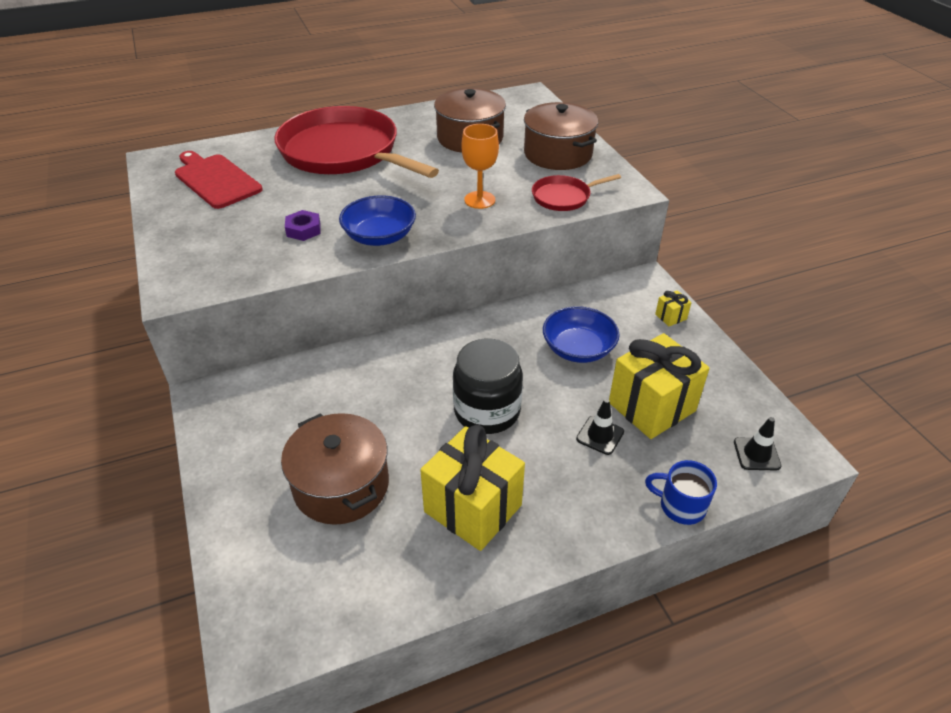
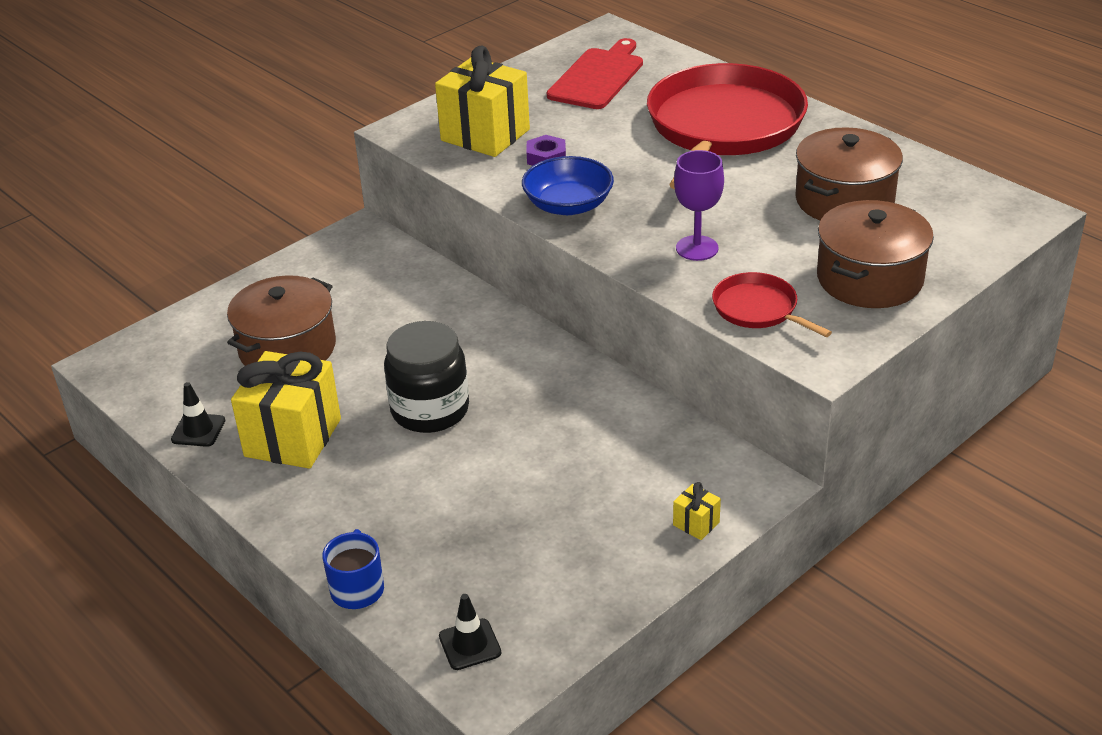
camera: 70 degrees right, 5 degrees down
(479, 200) = (697, 248): orange goblet -> purple goblet
(578, 349) = (575, 453): blue bowl -> none
(600, 435) = (435, 503): black traffic cone -> black traffic cone (198, 430)
(651, 407) = (505, 537): yellow gift -> yellow gift (485, 135)

